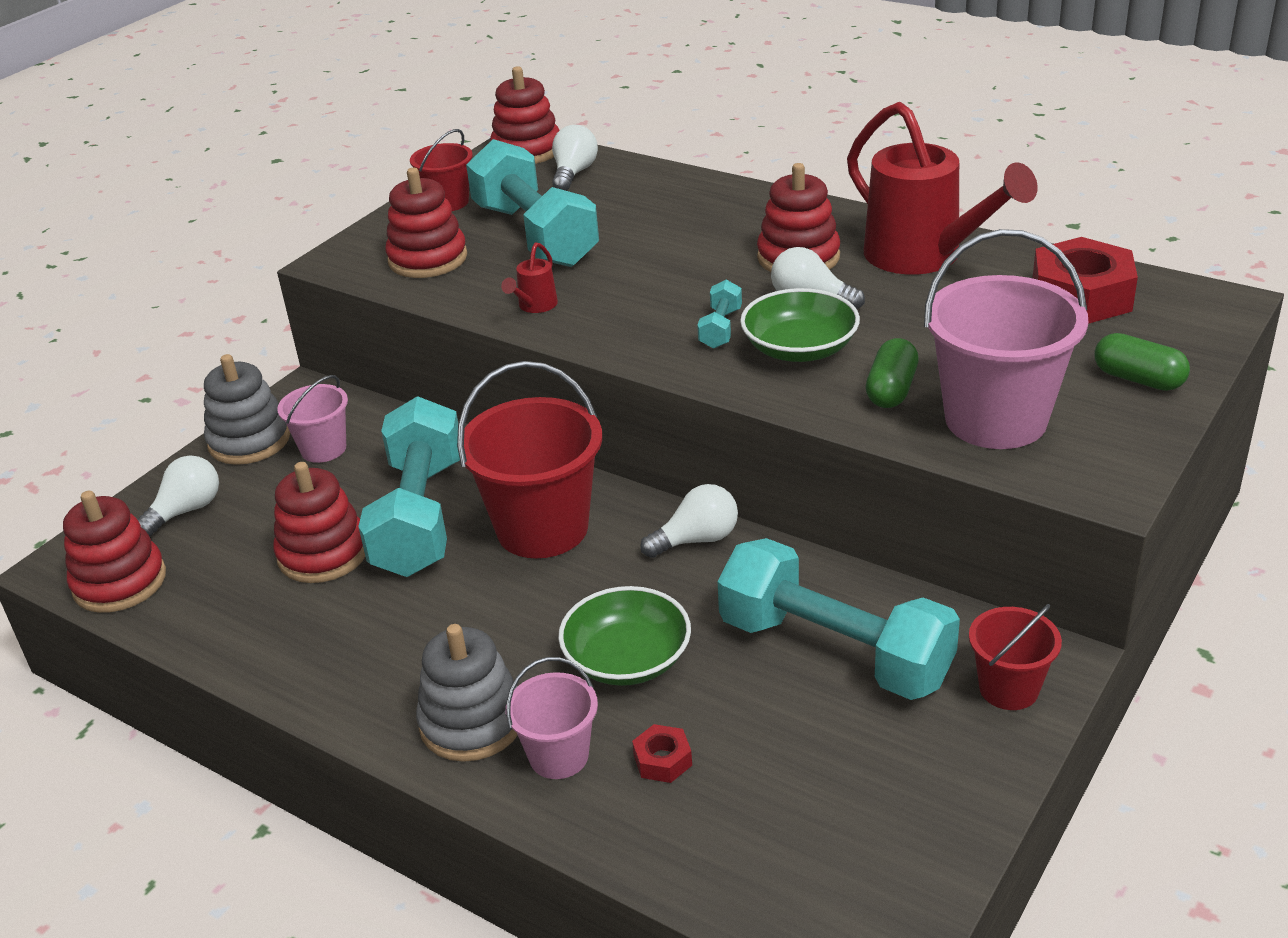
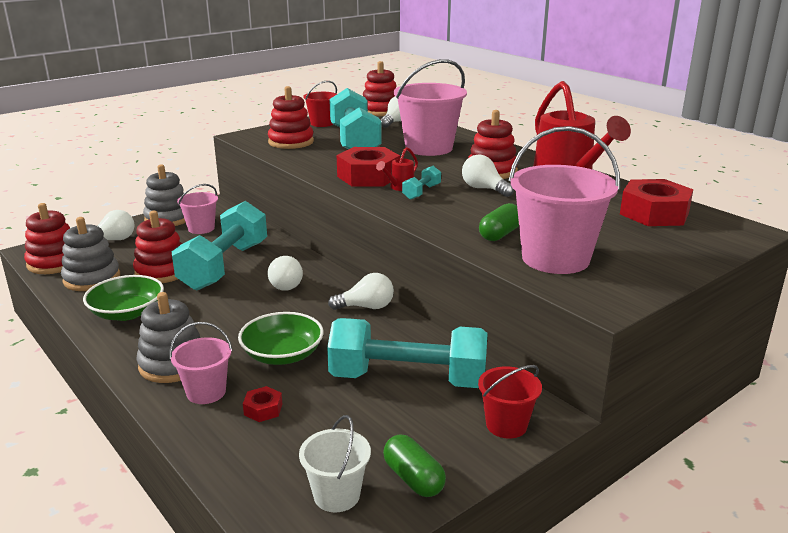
camera: 15 degrees right, 10 degrees down
(213, 598) = (92, 279): none -> grey stacking toy
(535, 306) = (328, 167): red watering can -> red watering can (399, 187)
(542, 528) = (284, 284): red bucket -> white light bulb
(614, 312) = (368, 176): none -> red nut
(667, 225) = (429, 148): none -> pink bucket
(799, 349) = (460, 207): green bowl -> green bowl (127, 312)
(835, 651) = (408, 379): turquoise dumbbell -> turquoise dumbbell turned 45 degrees counterclockwise
(852, 862) = (337, 495): none -> white bucket
(1138, 379) = (665, 256): green capsule -> green capsule (413, 479)

